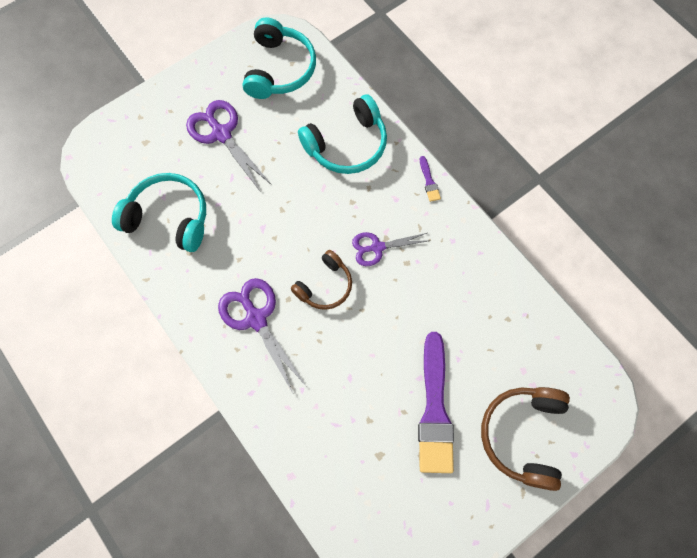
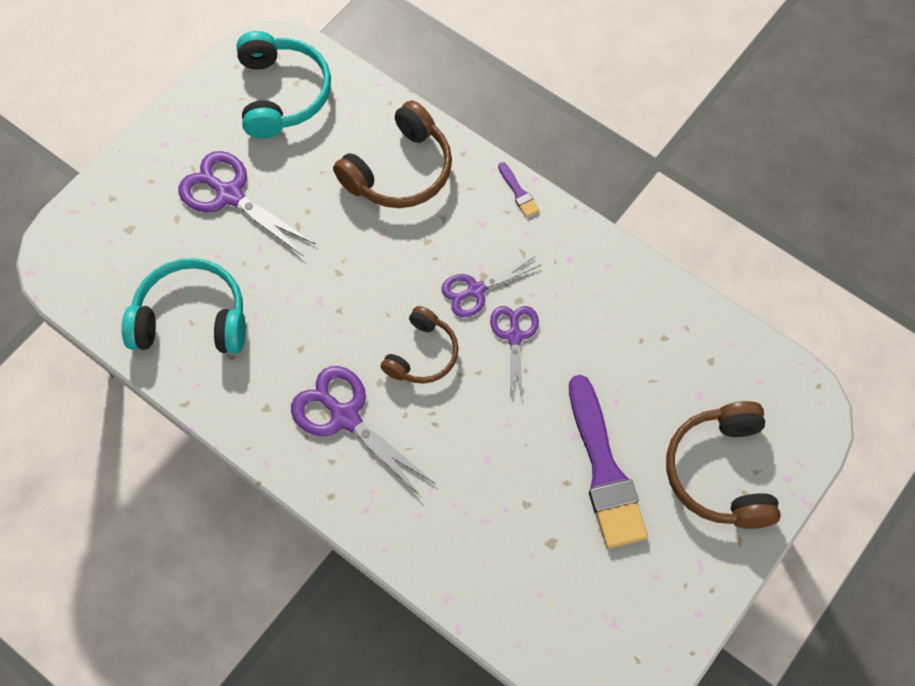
camera: 15 degrees left, 5 degrees down
(347, 145) = (399, 171): turquoise headphones -> brown headphones
(396, 289) = (514, 336): none -> purple scissors

